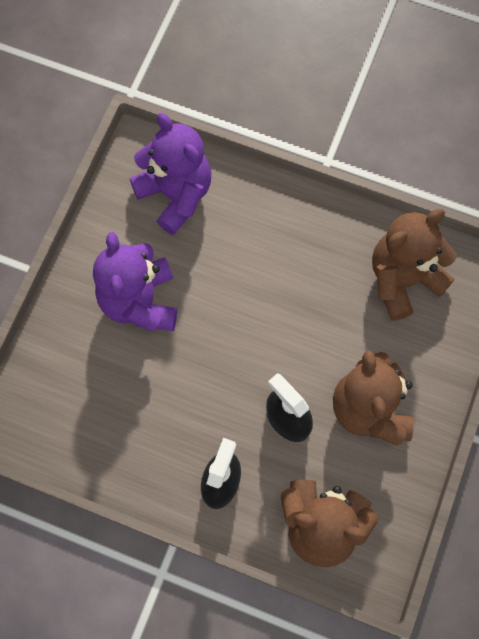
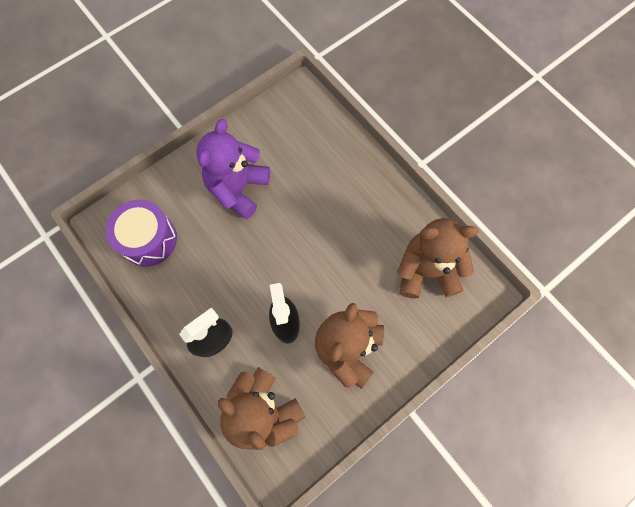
camera: 30 degrees right, 0 degrees up
(73, 416) = (148, 239): none -> purple drum
(175, 195) = (305, 133): purple teddy bear -> none

